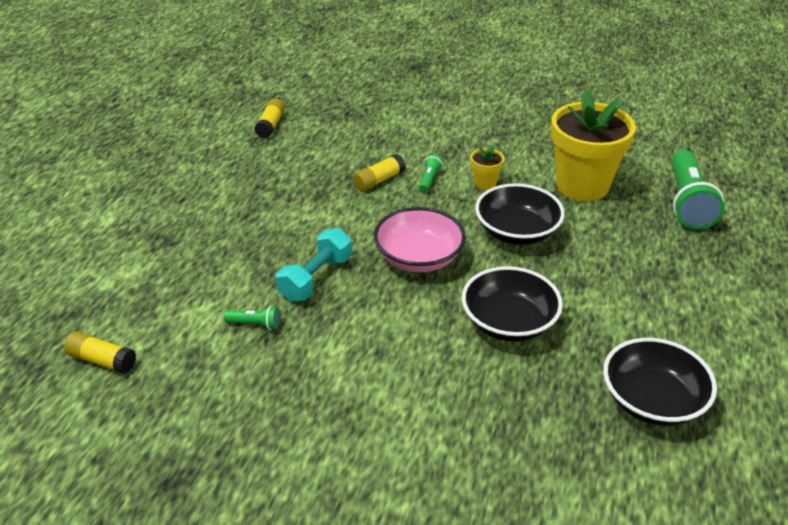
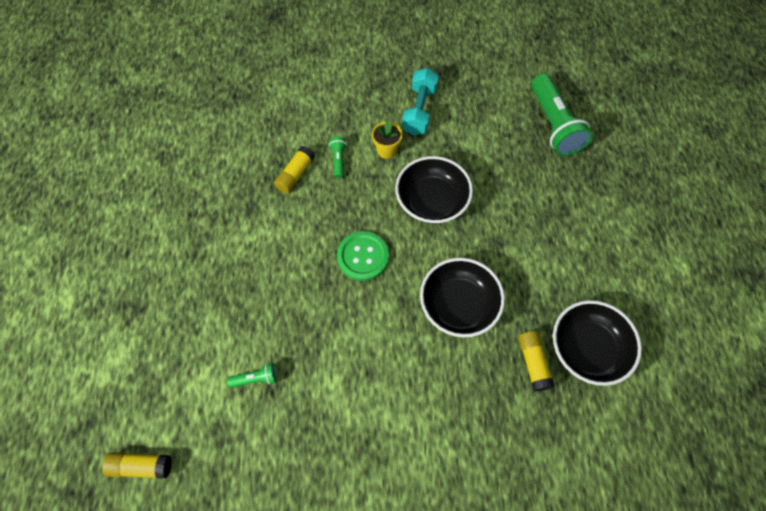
camera: 20 degrees left, 25 degrees up
(270, 125) = (170, 132): yellow glue stick -> yellow glue stick (533, 363)
(316, 278) = (286, 309): turquoise dumbbell -> turquoise dumbbell (419, 110)
(419, 258) = (363, 256): pink bowl -> green button
(582, 186) = (466, 130): yellow flower pot -> none

